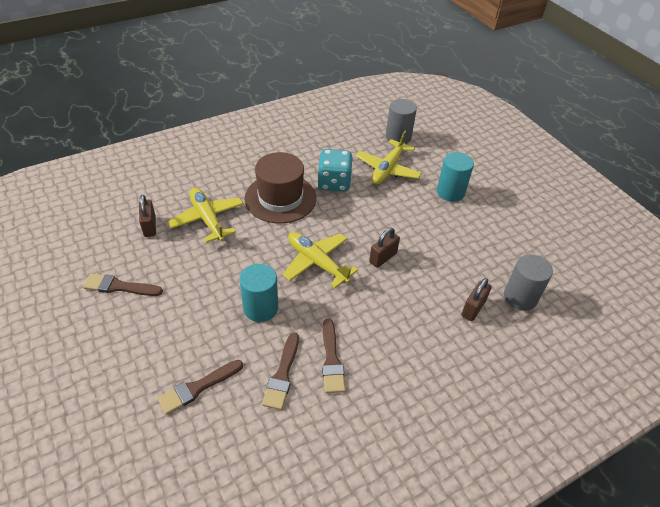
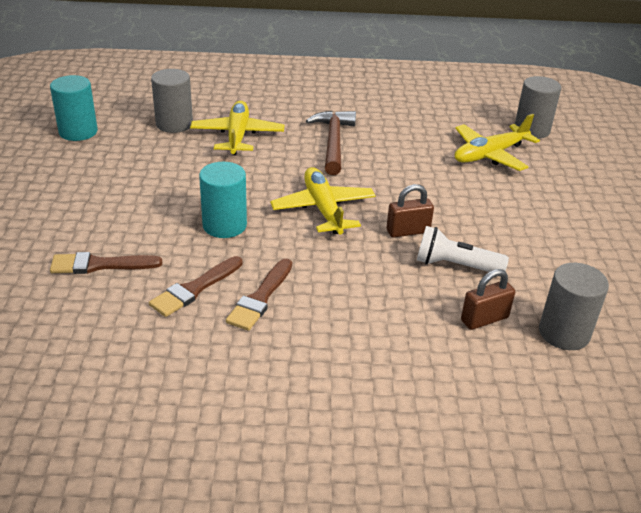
camera: 30 degrees right, 10 degrees down
(119, 286) = (102, 160): brown brush -> none
(150, 226) = (174, 124): brown padlock -> grey cylinder
(280, 198) = (333, 142): brown hat -> brown hammer
(334, 183) = (409, 148): turquoise dice -> none
(429, 273) = (455, 265): none -> white flashlight
(450, 192) = (557, 200): turquoise cylinder -> turquoise cylinder (78, 132)

